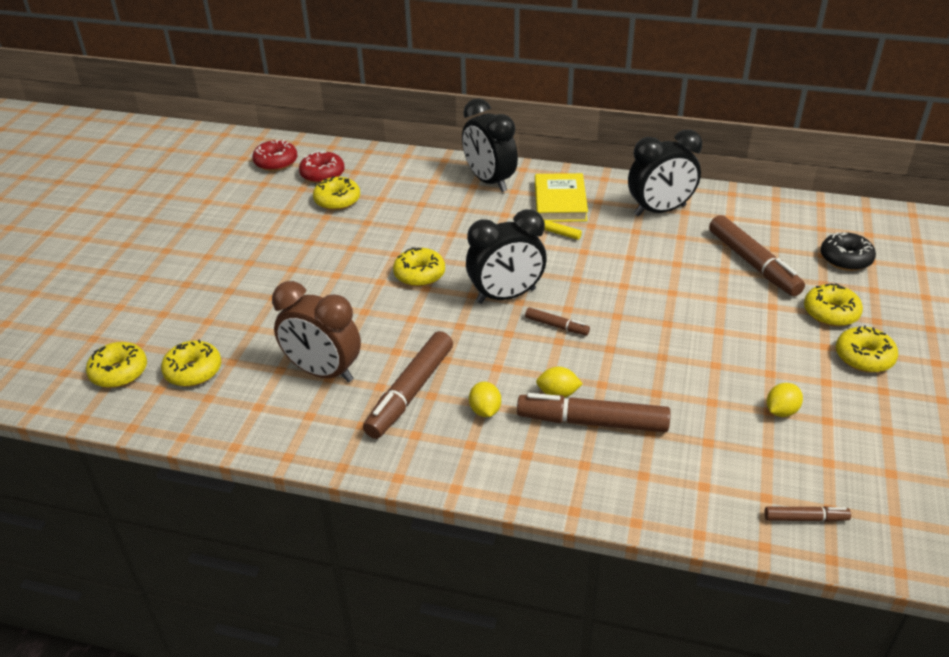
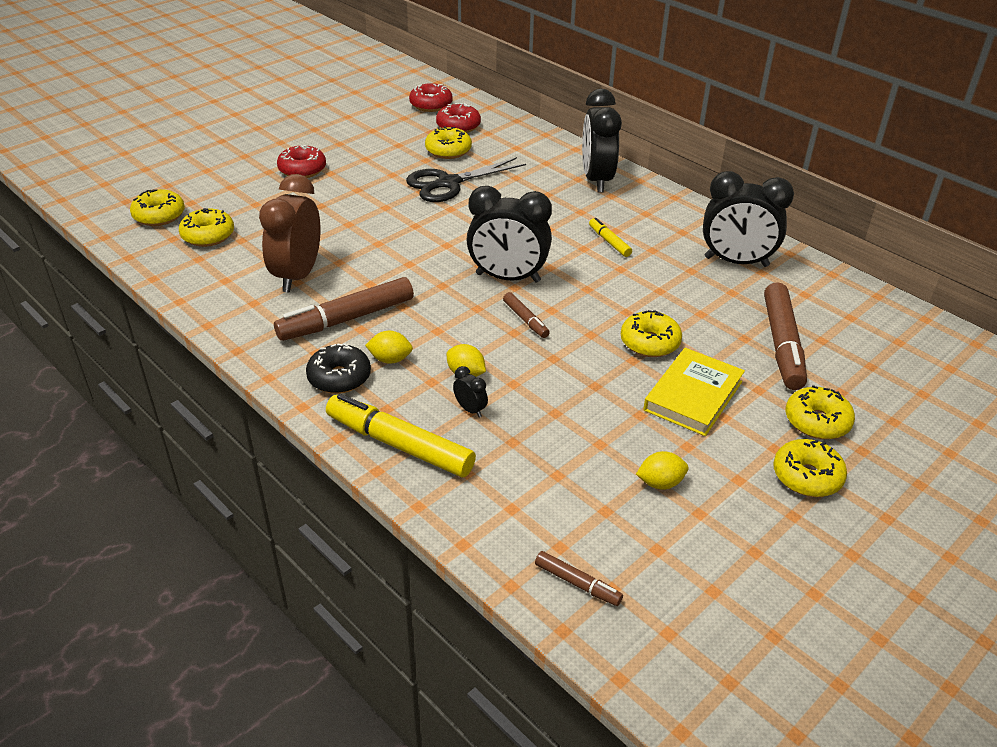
camera: 30 degrees right, 0 degrees up
(218, 269) = (302, 170): none -> red donut
(323, 372) = (297, 275): brown clock -> brown clock turned 45 degrees clockwise
(369, 231) = (448, 183): none -> black scissors
(419, 274) = (453, 232): yellow donut -> yellow donut (650, 342)
(485, 410) = (390, 359): yellow lemon -> yellow lemon turned 75 degrees clockwise
(560, 202) = (644, 219): yellow book -> yellow book (693, 396)
(569, 480) = (399, 445): none -> yellow marker
(592, 422) = (470, 409): brown marker -> black clock
(845, 259) = (893, 380): black donut -> black donut (339, 377)

